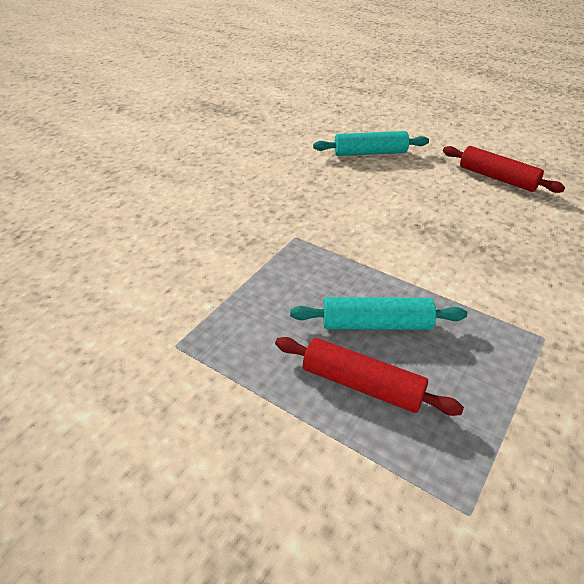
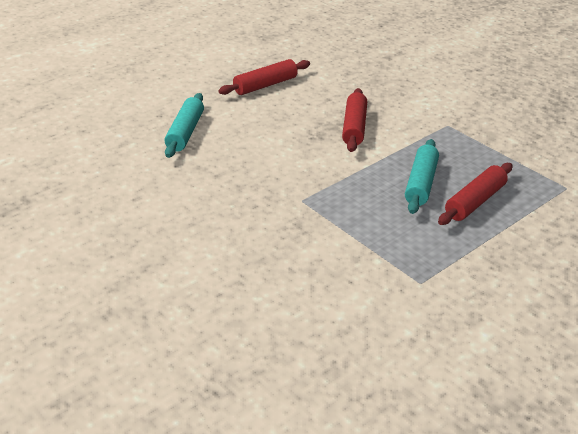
camera: 75 degrees left, 5 degrees down
(464, 251) = (354, 127): none -> red rolling pin

